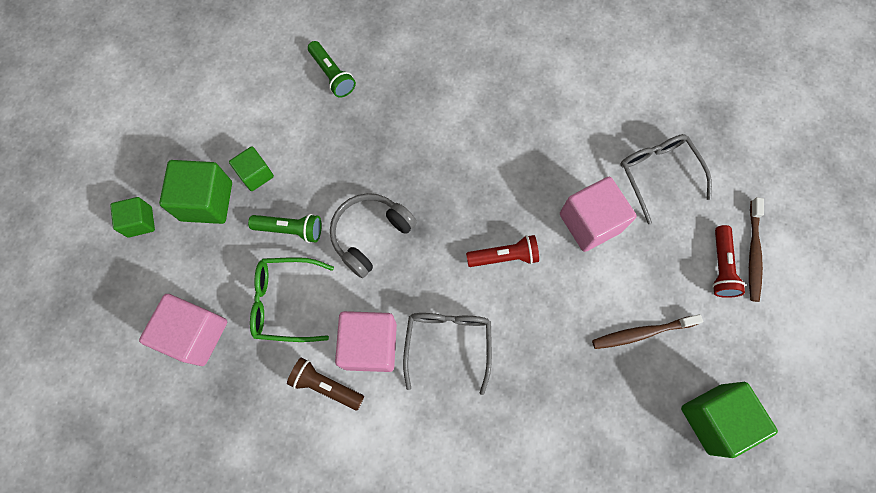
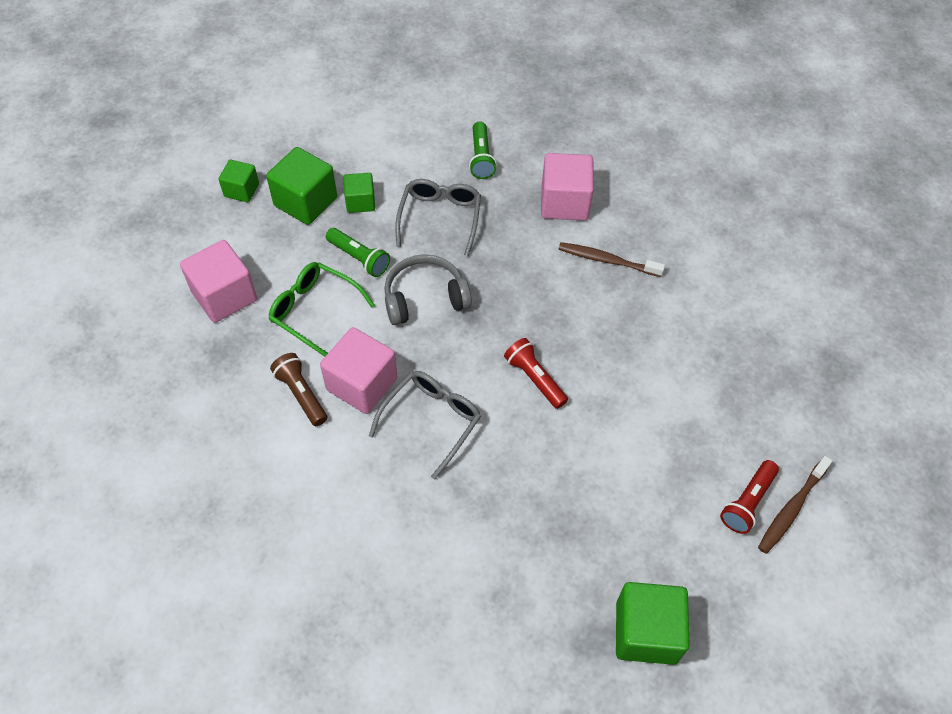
camera: 30 degrees right, 15 degrees down
(504, 256) = (534, 378): red flashlight -> red flashlight turned 150 degrees counterclockwise
(590, 222) = (638, 394): pink cube -> pink cube (564, 202)
(642, 333) = (624, 515): brown toothbrush -> brown toothbrush (607, 260)
(658, 174) = (737, 388): grey glasses -> grey glasses (440, 218)

